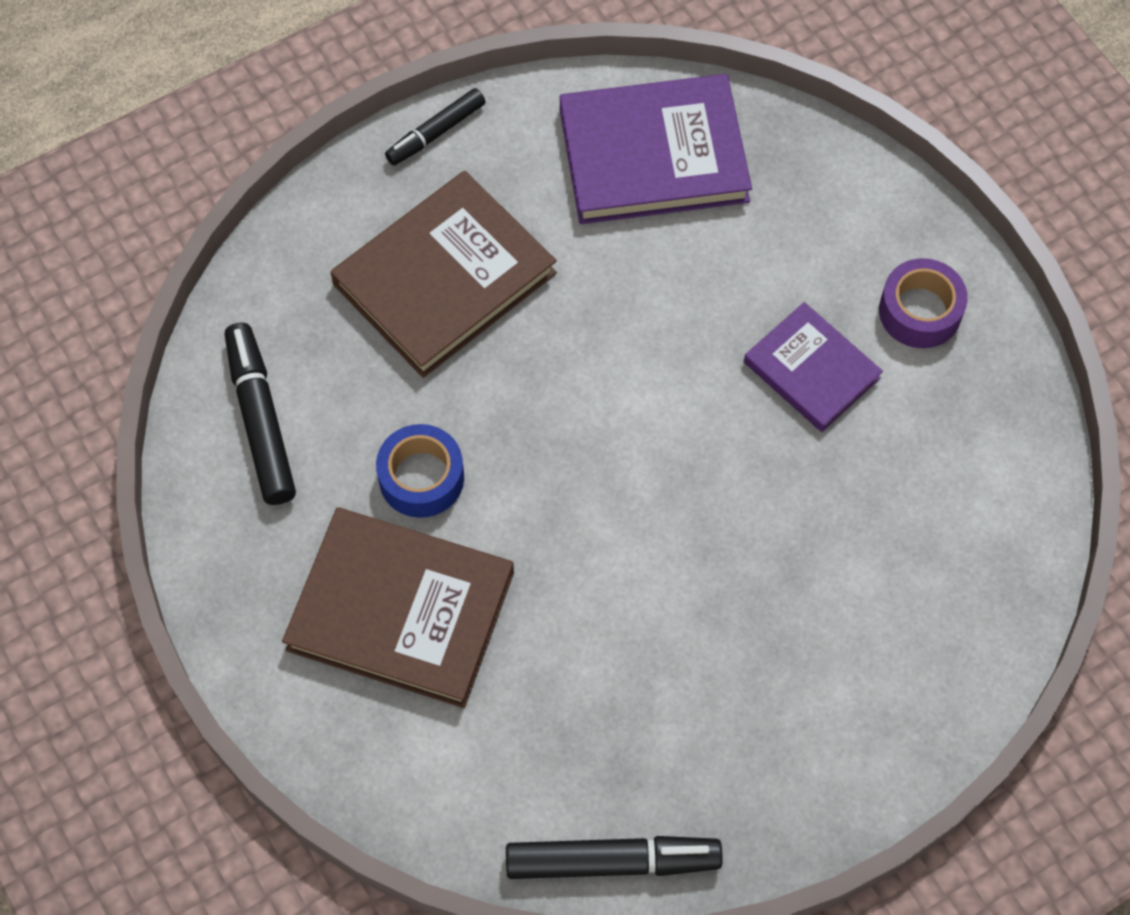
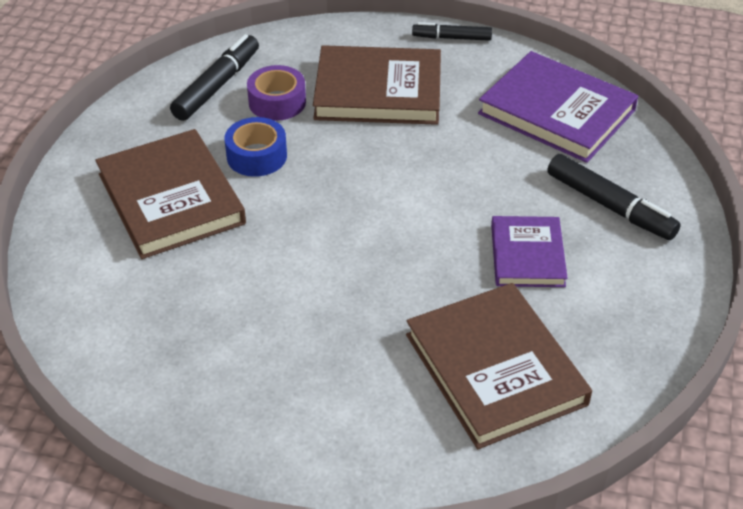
camera: 45 degrees right, 20 degrees down
(612, 861) = (113, 384): black marker -> black marker (610, 206)
(913, 525) = (495, 369): none -> brown book
(920, 311) = (631, 274): purple tape -> purple tape (277, 102)

